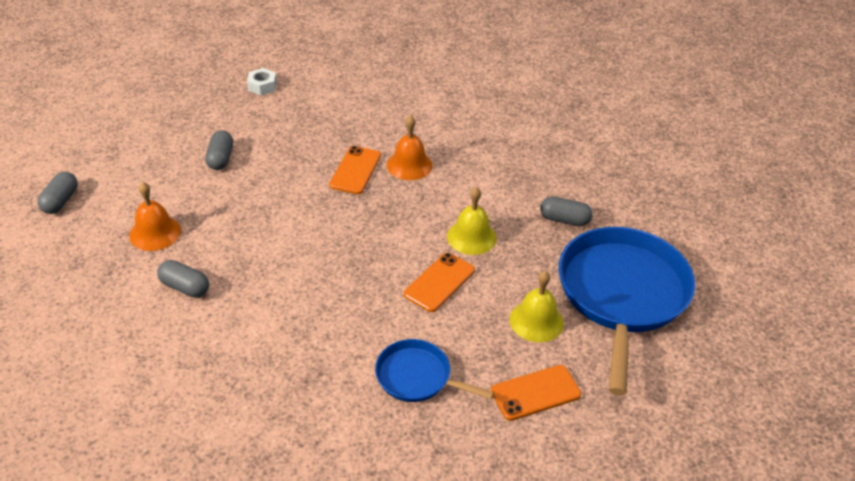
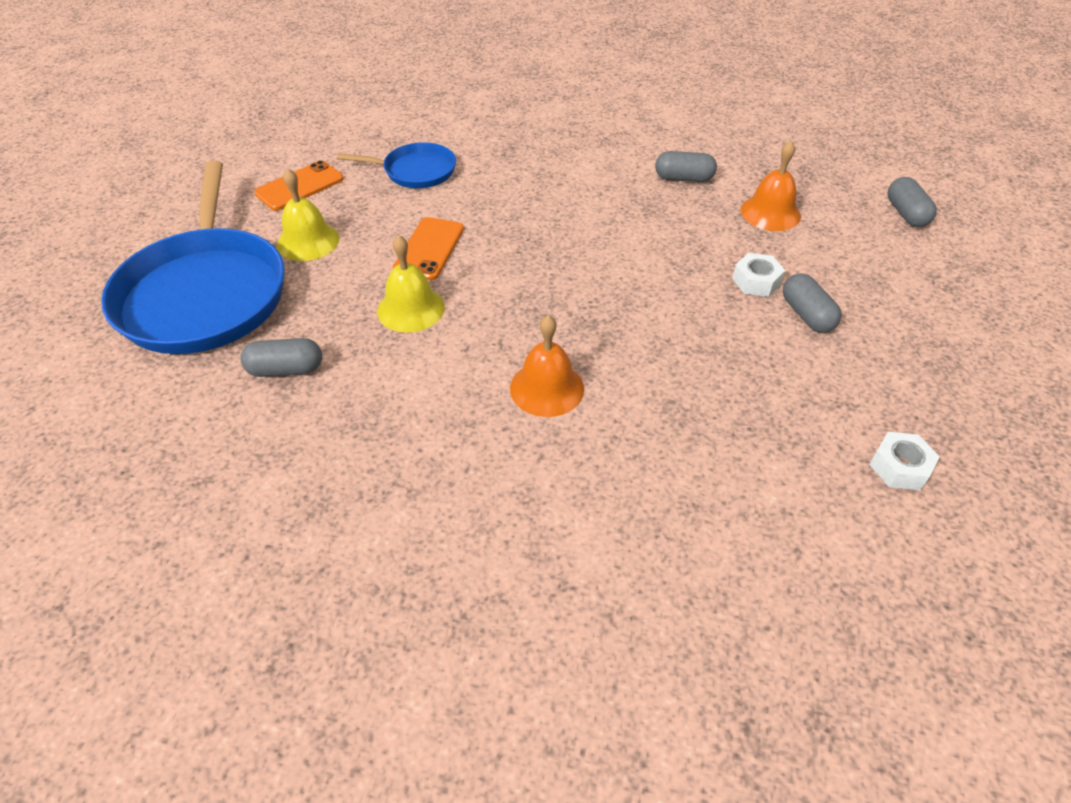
camera: 160 degrees right, 5 degrees up
(227, 186) = (756, 281): none -> white nut
(355, 170) = (617, 354): orange phone -> none

